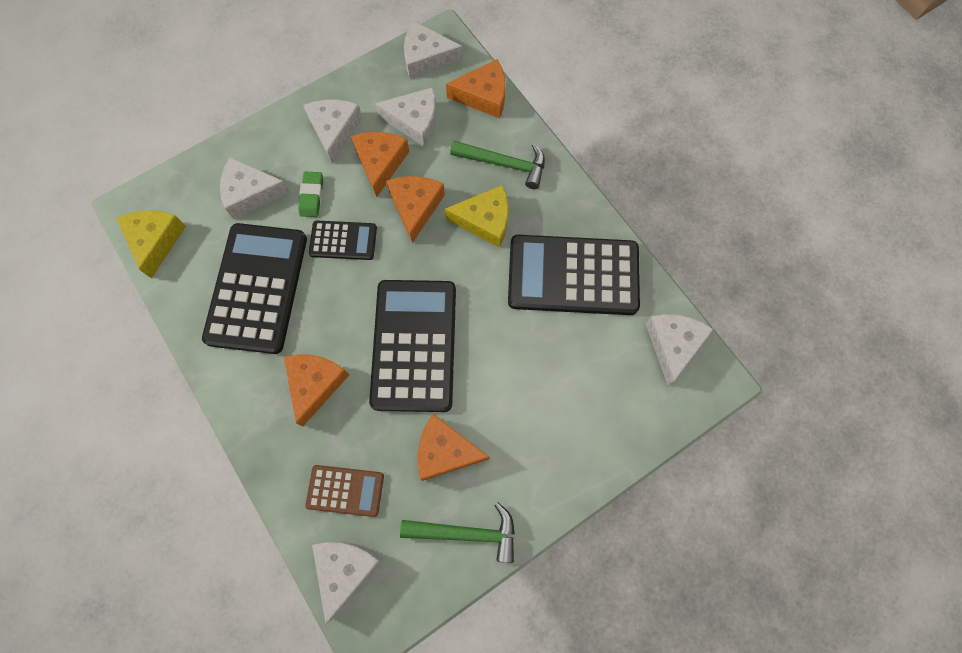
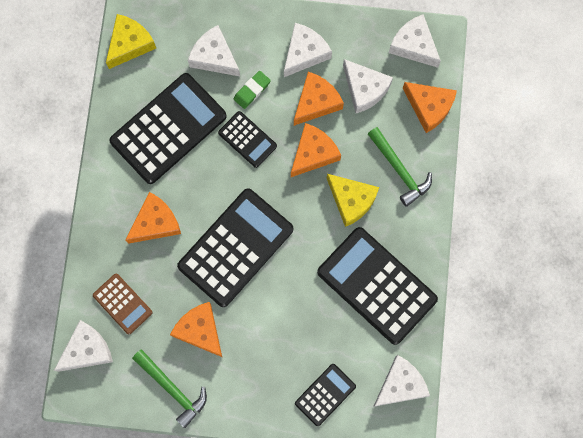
camera: 40 degrees right, 5 degrees up
(616, 411) = (325, 394): none -> black calculator

